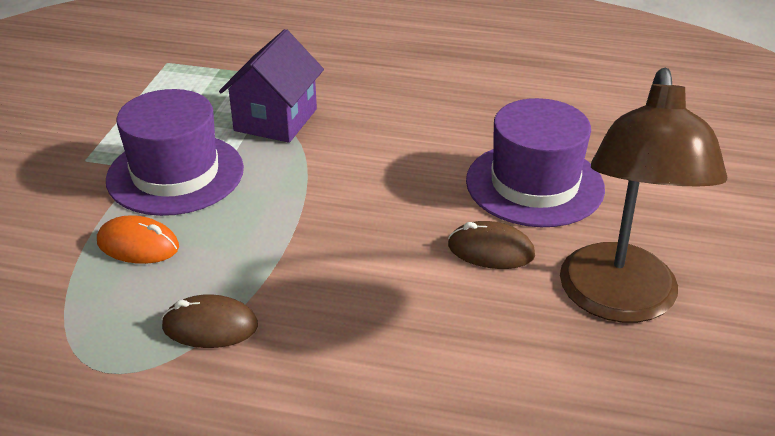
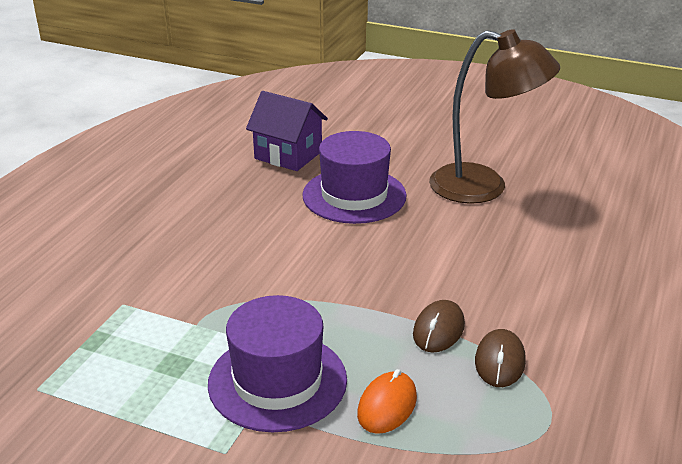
camera: 80 degrees left, 5 degrees down
(276, 120) = (206, 312): purple house -> purple house (288, 155)
(491, 250) = (426, 224): brown mouse -> brown mouse (438, 330)

